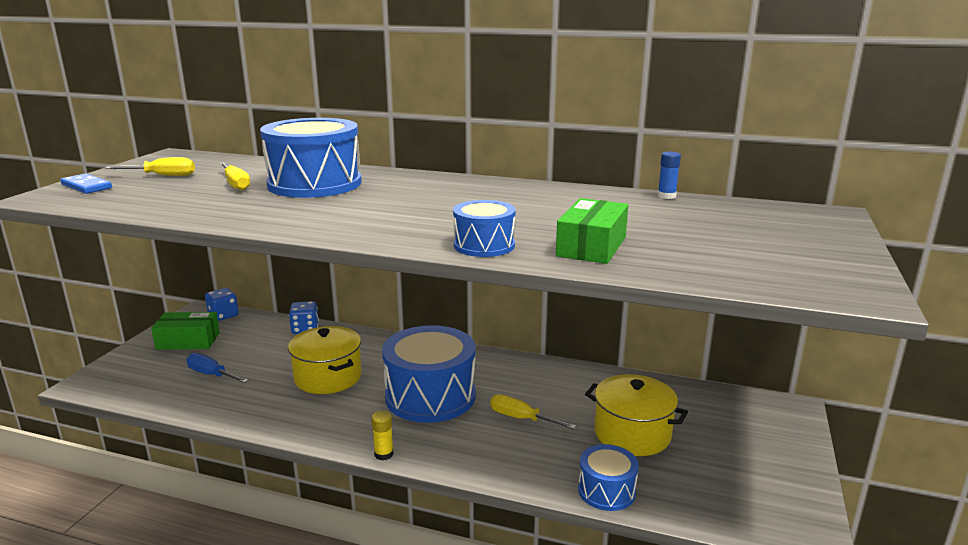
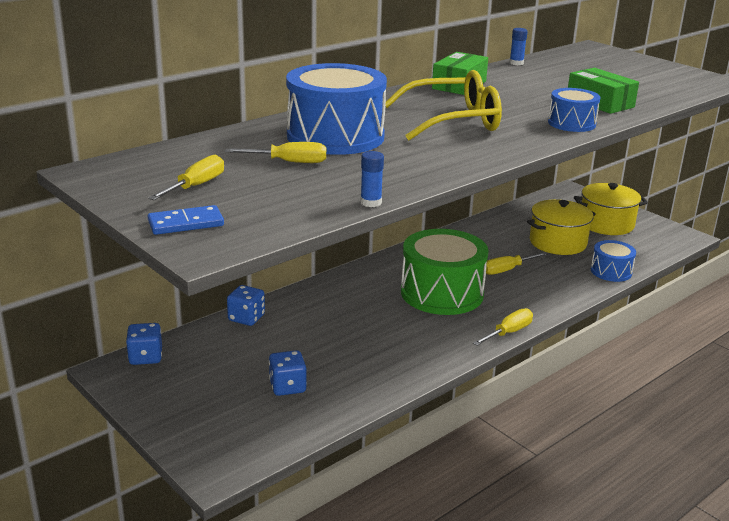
camera: 60 degrees left, 5 degrees up
(159, 217) = (371, 202): none -> blue glue stick
(188, 341) = (186, 389): green box -> green box (459, 85)
(212, 375) = (287, 387): blue screwdriver -> blue dice
(328, 377) = (361, 328): yellow pot -> yellow pot (606, 224)
(384, 454) = (508, 333): yellow glue stick -> yellow screwdriver
(413, 206) = (453, 121): none -> yellow glasses
(430, 396) = (442, 293): blue drum -> green drum

